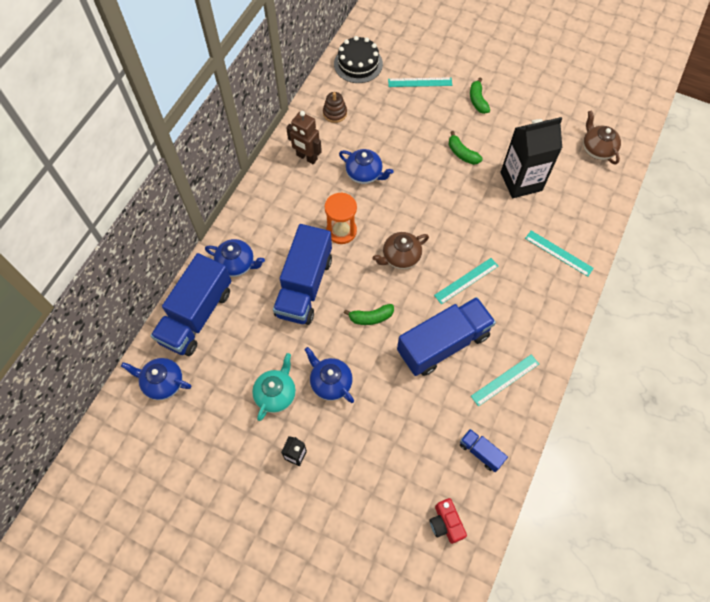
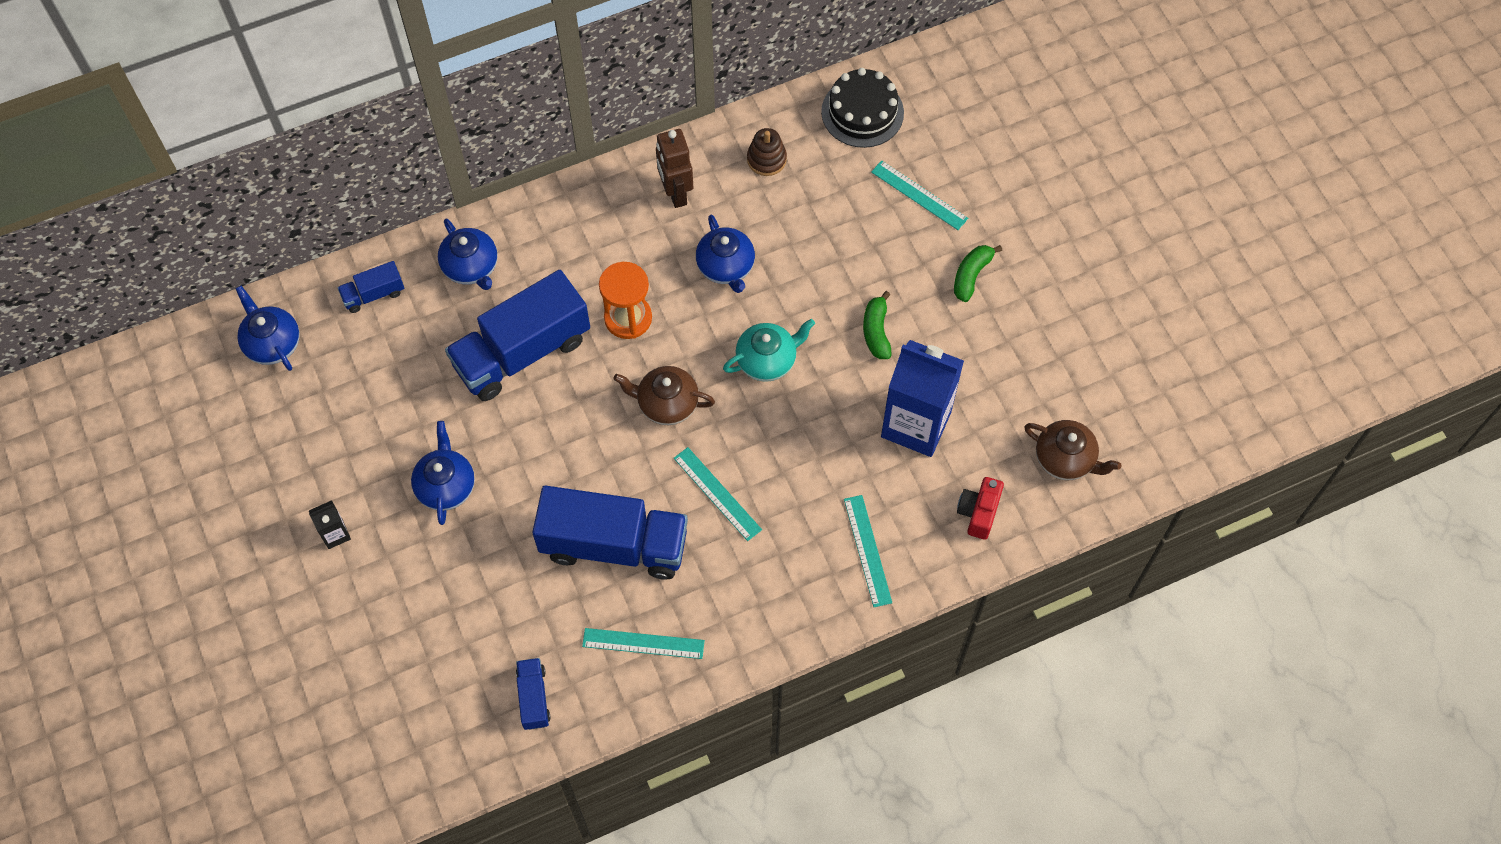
camera: 40 degrees right, 0 degrees up
(196, 315) = (373, 294): blue truck -> blue truck, size x0.45
(276, 394) = (376, 451): turquoise teapot -> turquoise teapot (767, 360)
(371, 317) = (562, 448): green banana -> none
(445, 523) = (420, 738): red camera -> red camera (978, 512)
(466, 281) = (717, 494): turquoise ruler -> turquoise ruler turned 45 degrees clockwise
(521, 181) = (916, 424): black carton -> blue carton
(597, 149) = (1065, 459): brown teapot -> brown teapot turned 105 degrees clockwise

